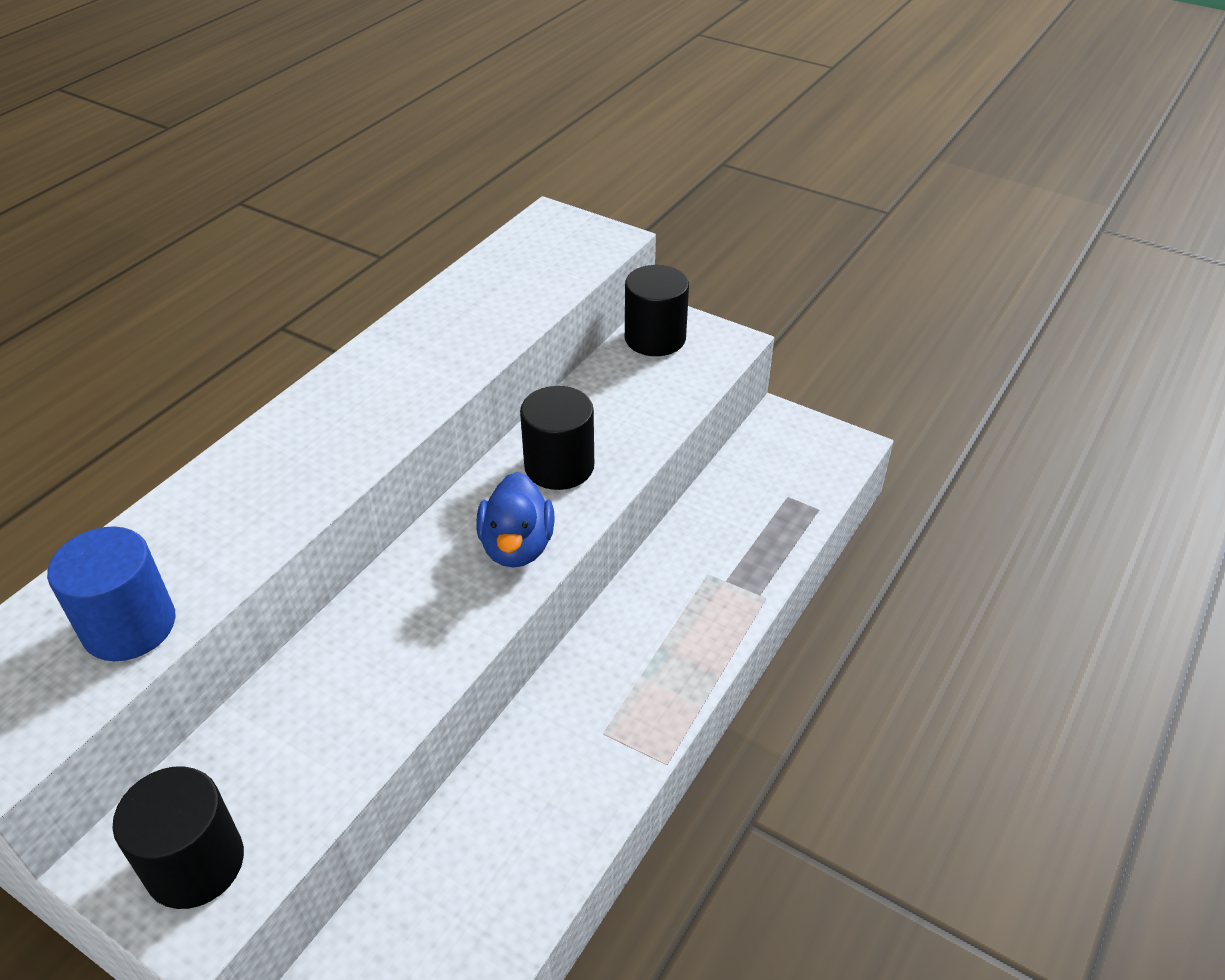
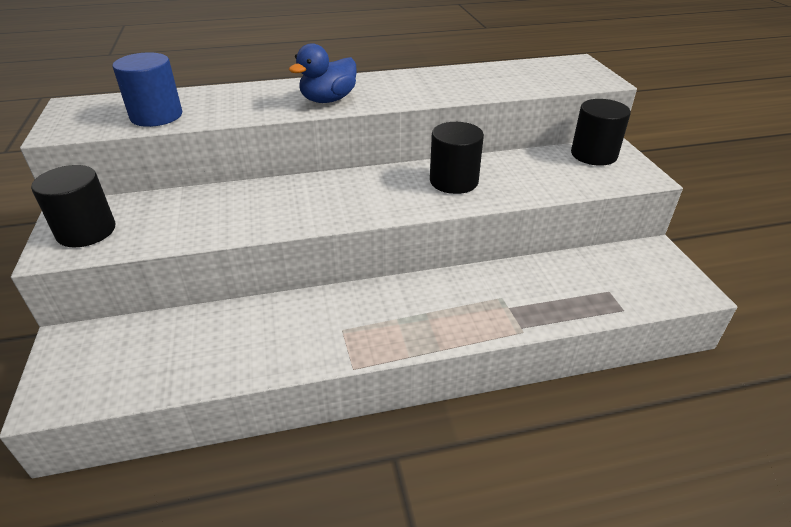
camera: 45 degrees right, 5 degrees down
(517, 547) = (382, 201): blue duck -> blue duck (328, 100)

